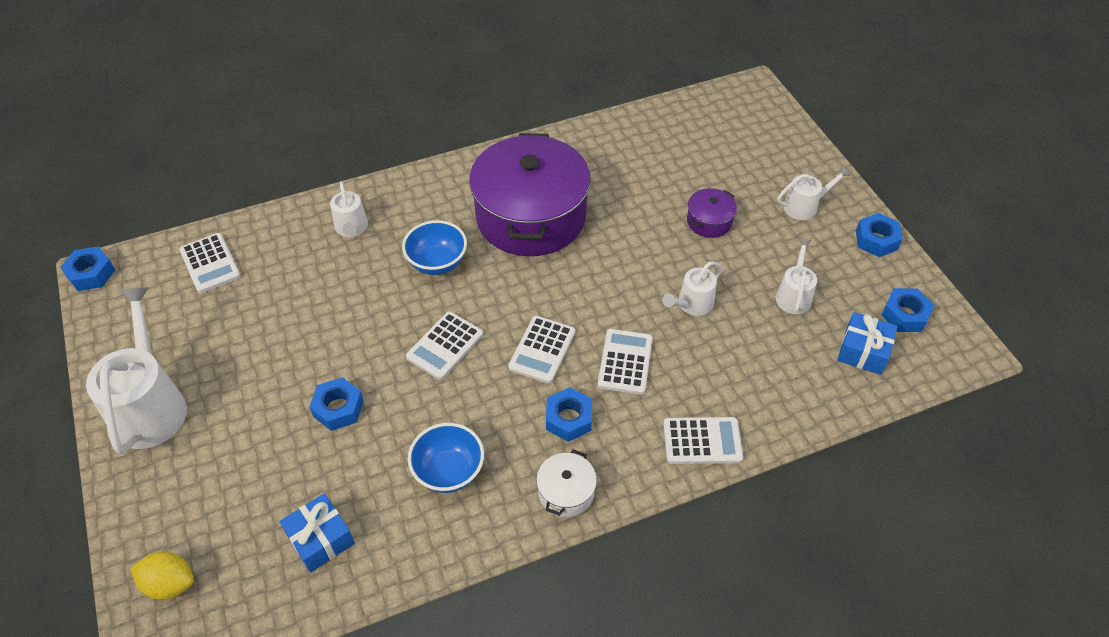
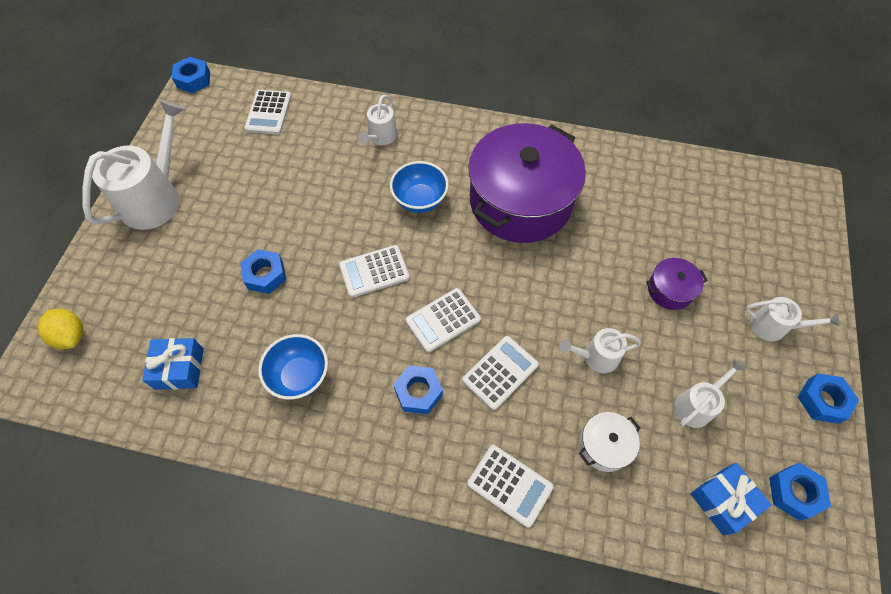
camera: 35 degrees right, 10 degrees up
(566, 492) = (369, 453): white pot -> white pot (604, 445)

